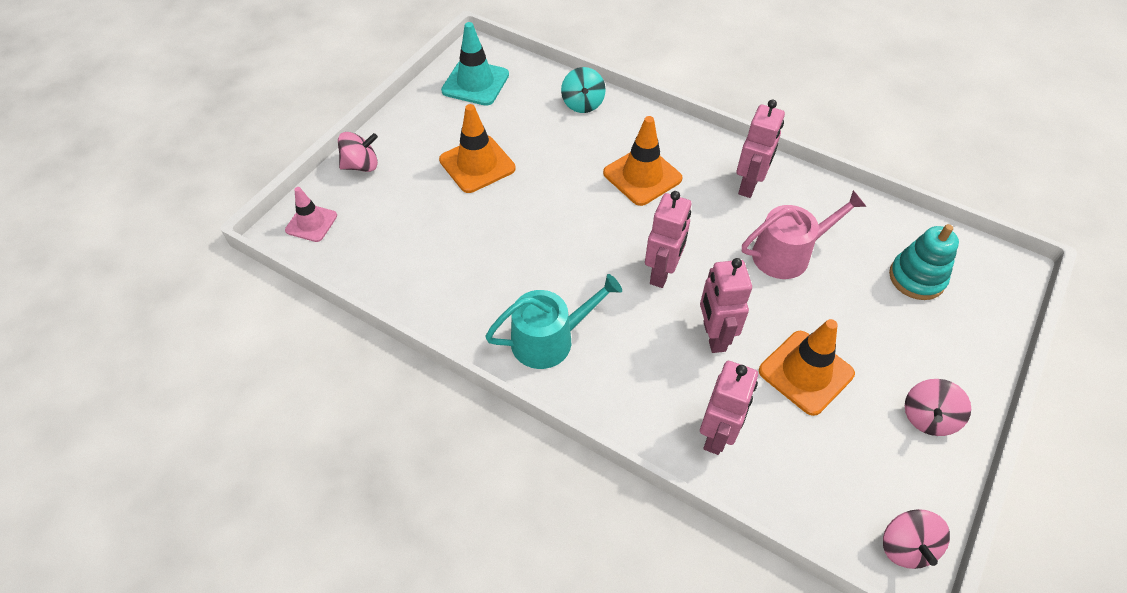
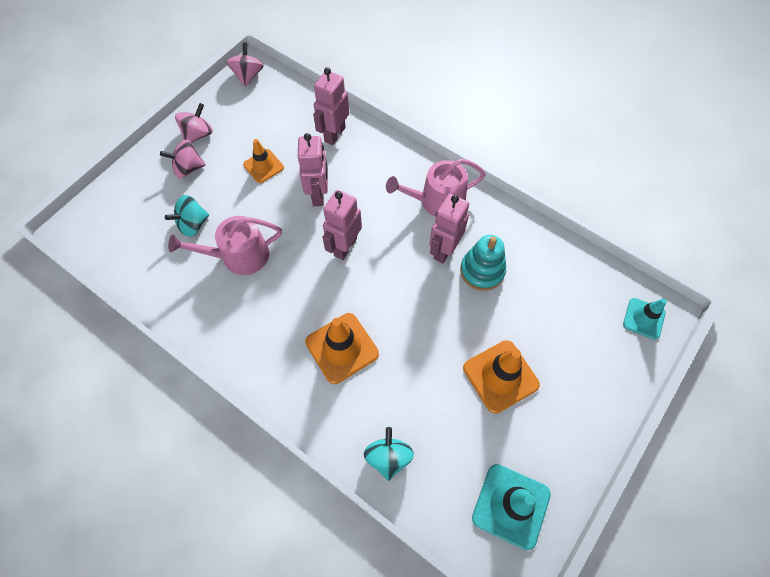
camera: 175 degrees left, 10 degrees up
(311, 223) = (643, 318): pink traffic cone -> turquoise traffic cone
(361, 165) = (615, 384): pink spinning top -> pink spinning top (188, 168)
(550, 339) = (437, 201): turquoise watering can -> pink watering can
(749, 185) = (245, 328): pink robot -> pink robot (444, 250)
(806, 372) = (263, 166): orange traffic cone -> orange traffic cone, size x0.63
(862, 285) = (193, 224): none -> turquoise spinning top
(916, 278) = (148, 227): turquoise stacking toy -> turquoise stacking toy (482, 271)

